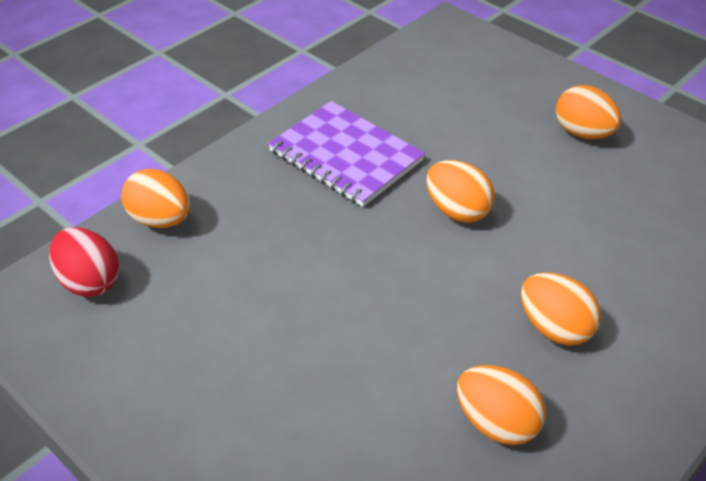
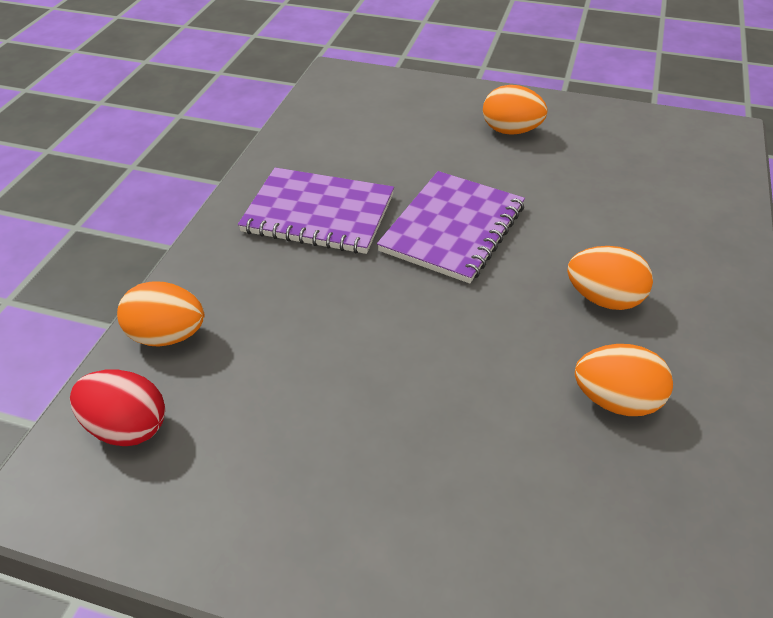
camera: 25 degrees left, 0 degrees up
(457, 211) = (453, 228): orange egg -> purple notebook

